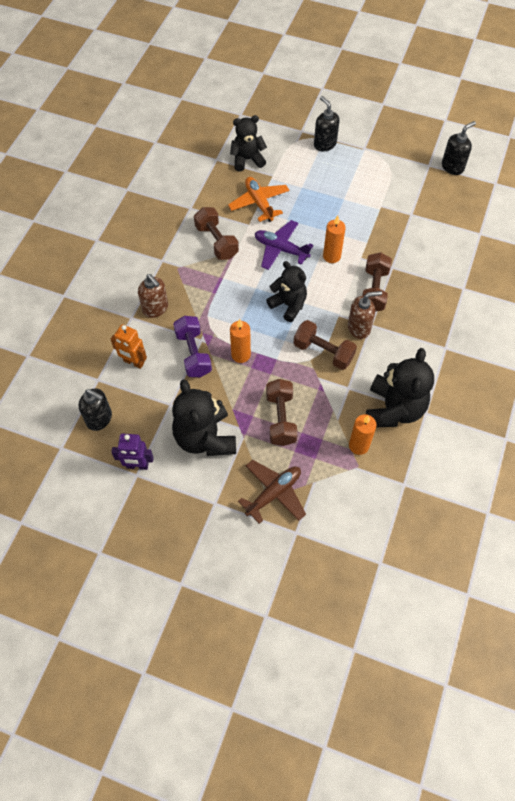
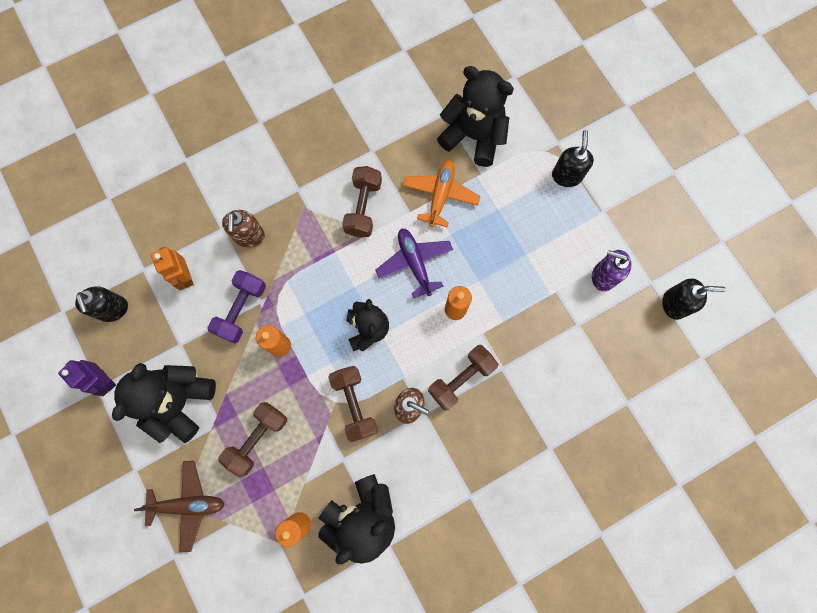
camera: 40 degrees right, 15 degrees up
(247, 159) = (473, 136): black teddy bear -> black teddy bear, size x1.52
(399, 180) = (603, 276): none -> purple soap dispenser

